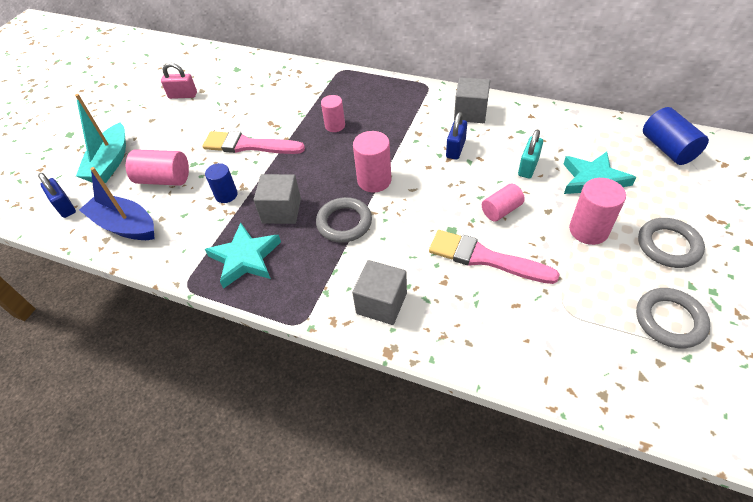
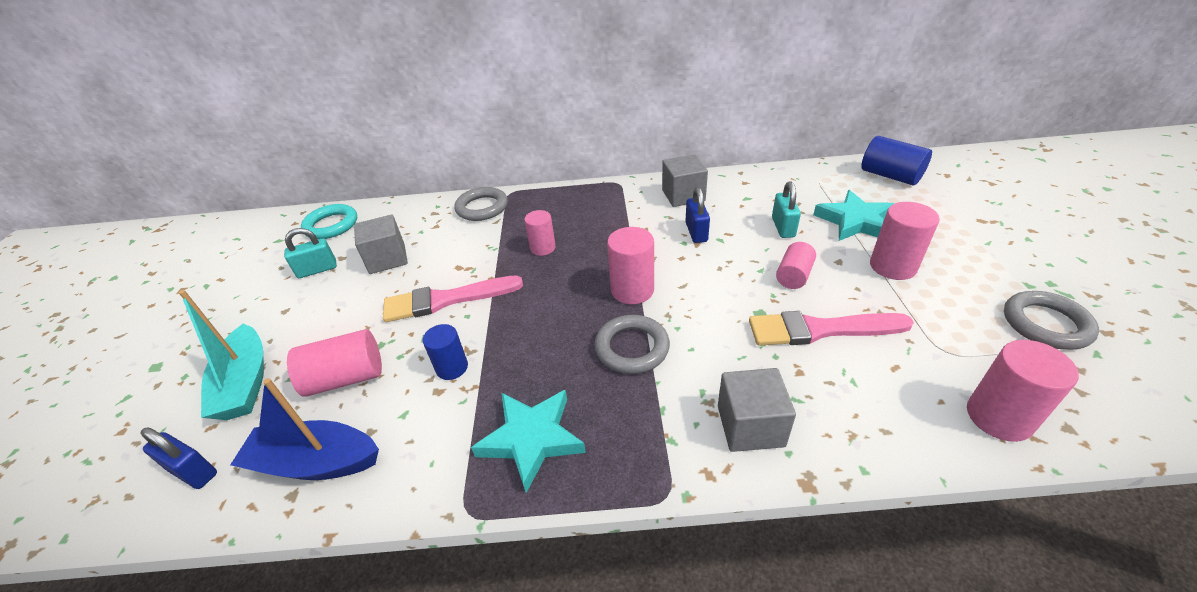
camera: 25 degrees left, 10 degrees down
(183, 95) = (317, 270): pink padlock -> turquoise padlock
(207, 62) = (331, 225): none -> turquoise ring
(281, 211) = (541, 361): grey cube -> grey cube (387, 259)
(558, 367) = (999, 417): none -> pink cylinder
(668, 245) = (974, 256): grey ring -> grey ring (482, 208)

